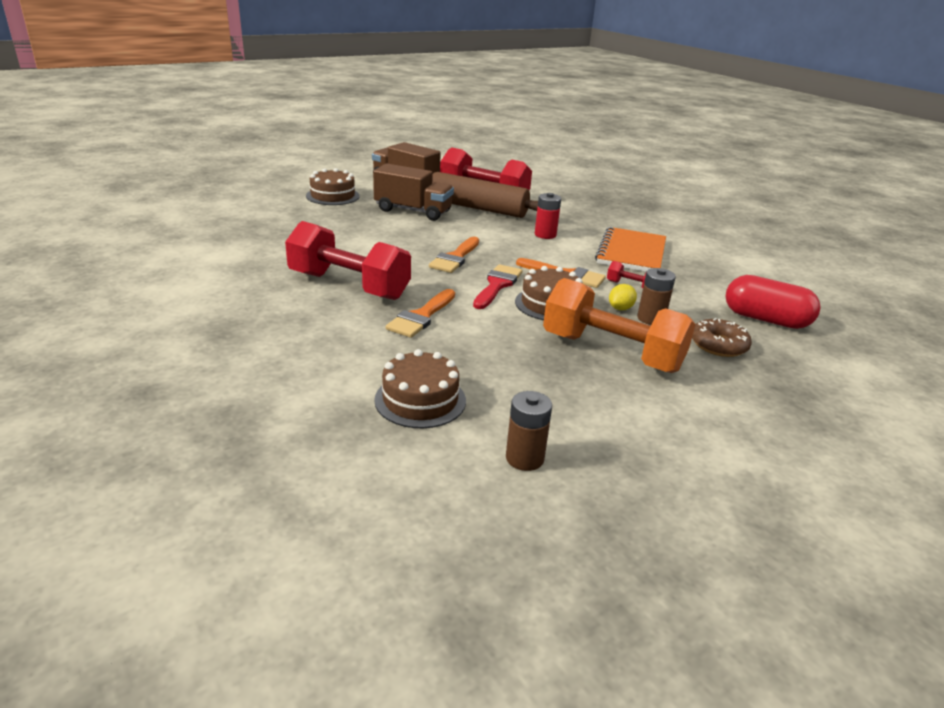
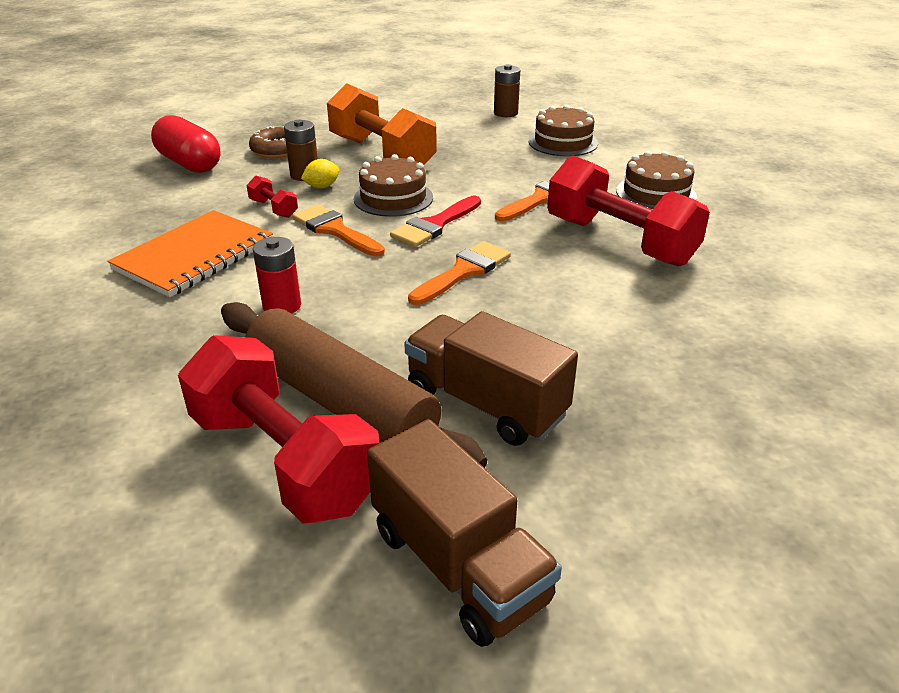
camera: 160 degrees left, 5 degrees up
(333, 196) = (667, 495): brown cake -> brown cake (656, 193)

